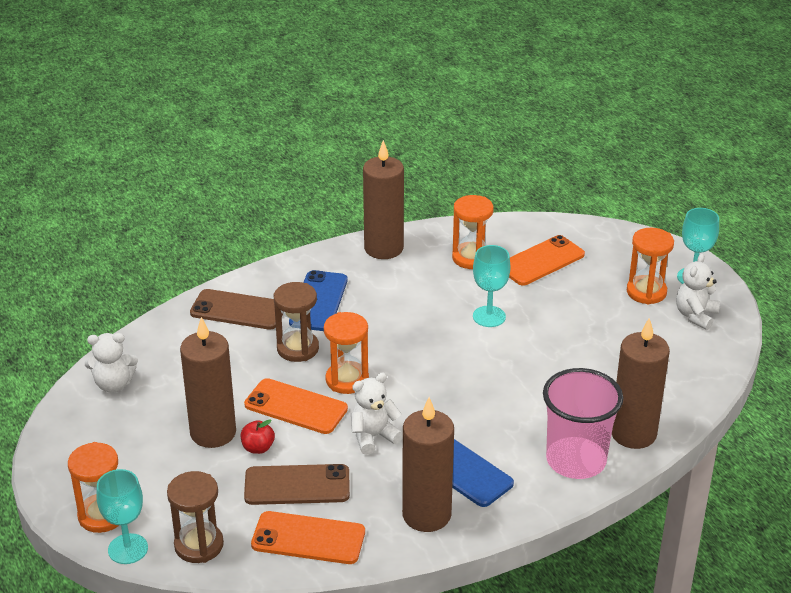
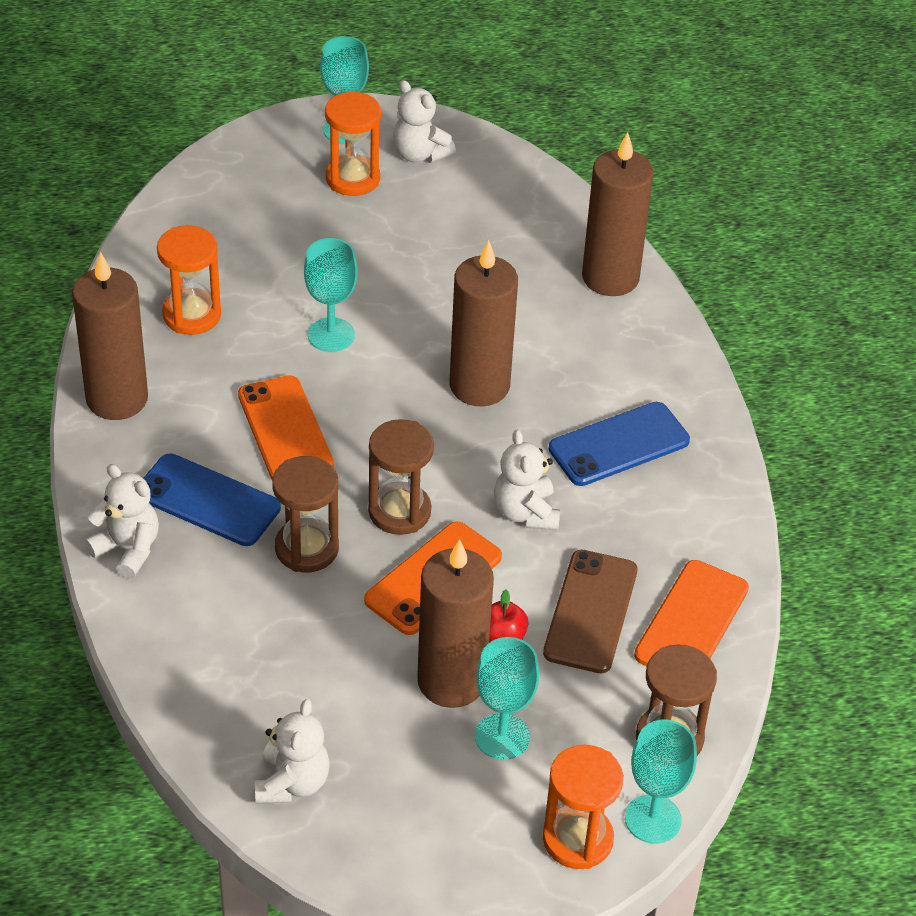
camera: 75 degrees left, 10 degrees up
(175, 464) = (502, 736): none -> turquoise goblet
(238, 310) = (182, 598): brown phone -> none
(266, 282) = (128, 549): none -> white teddy bear
(347, 380) = (399, 511): orange hourglass -> brown hourglass
(426, 515) = (686, 498): brown candle -> brown candle (479, 385)
(541, 261) = (236, 250): orange phone -> orange phone (285, 430)
(576, 460) = (638, 340): pink cup -> none

